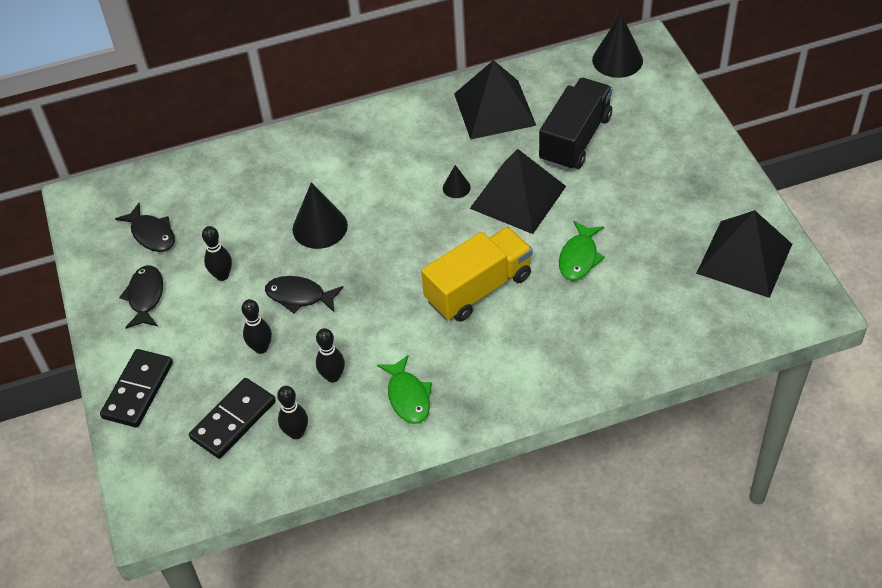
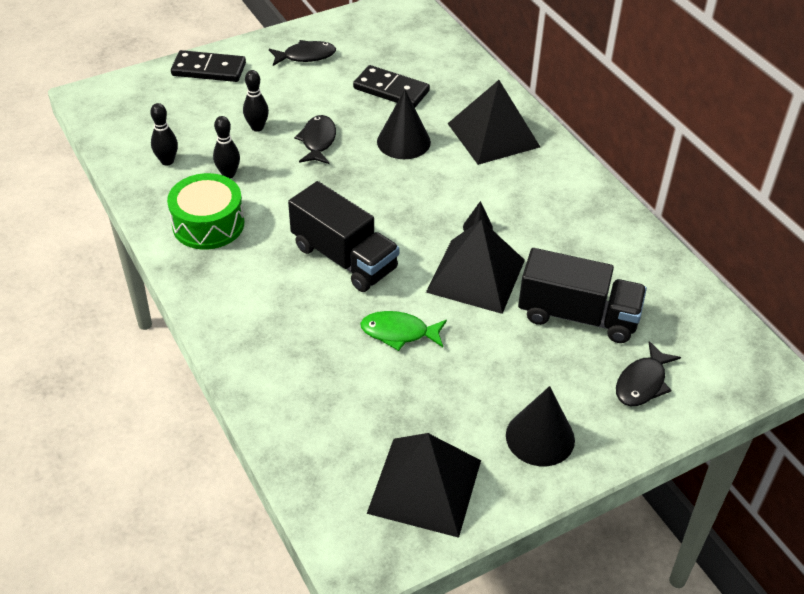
camera: 75 degrees right, 5 degrees down
(151, 234) = (375, 47): black fish -> black fish (642, 383)
(222, 275) = (335, 93): black bowling pin -> none
(233, 420) = (180, 124): black domino -> black domino (391, 90)
(408, 396) = (208, 224): green fish -> green drum
(478, 288) = (344, 258): yellow truck -> black truck
(494, 109) = (603, 244): black pyramid -> black pyramid (493, 135)
(617, 60) = (727, 345): black cone -> black cone (540, 437)

